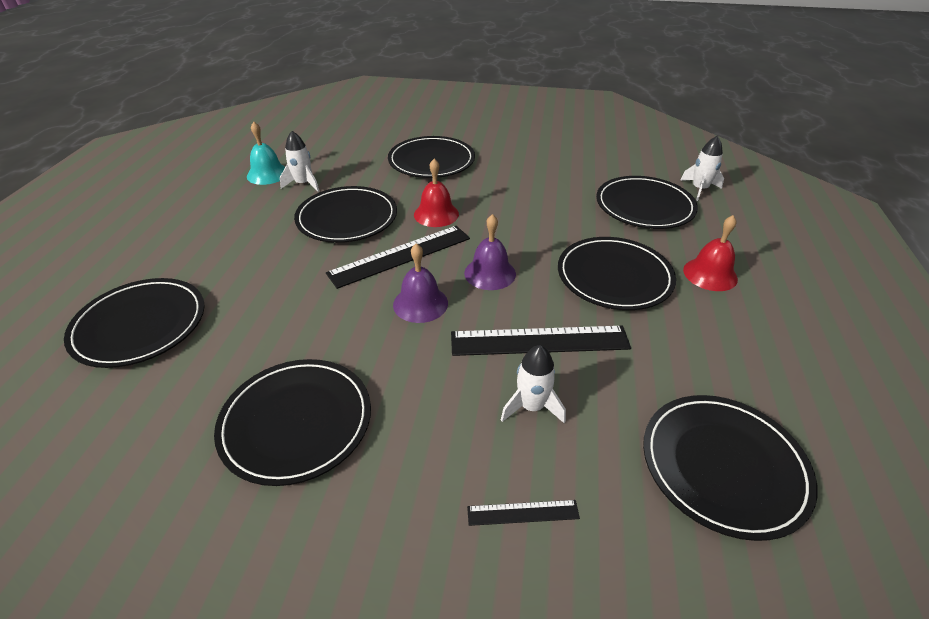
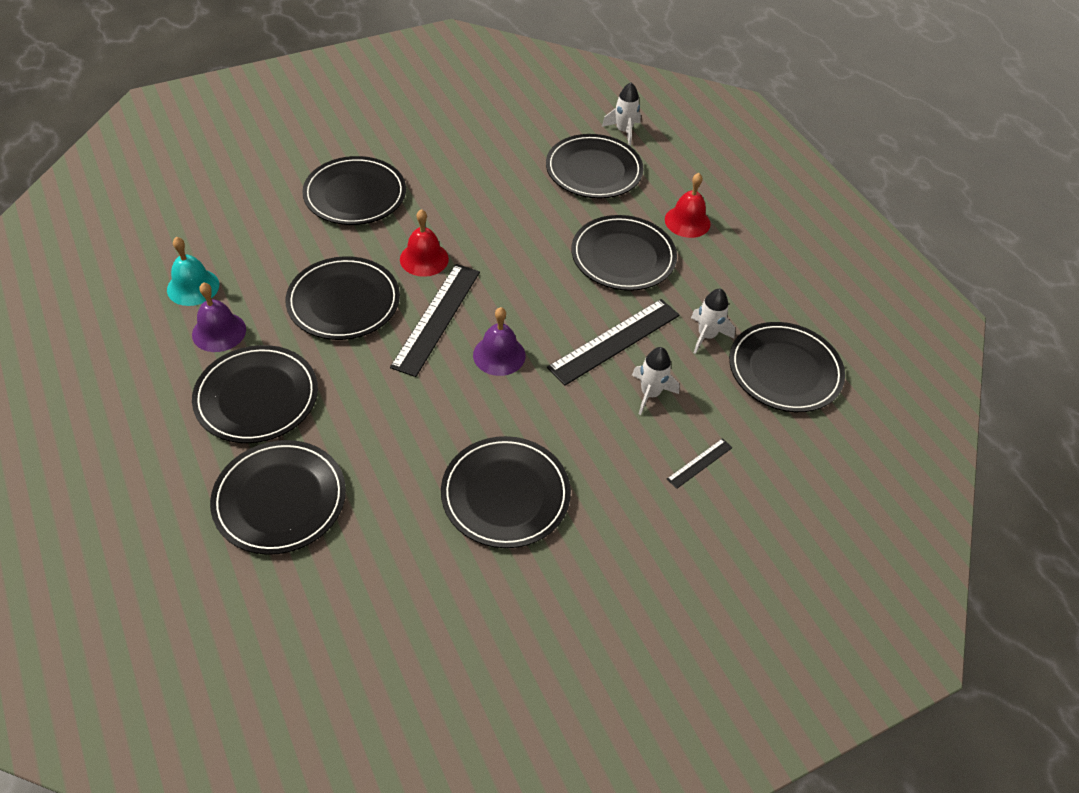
camera: 40 degrees left, 10 degrees up
(217, 251) = (257, 397): none -> black plate
(303, 184) = (250, 282): white rocket -> white rocket (706, 336)
(490, 273) = (527, 299): purple bell -> purple bell (219, 332)

